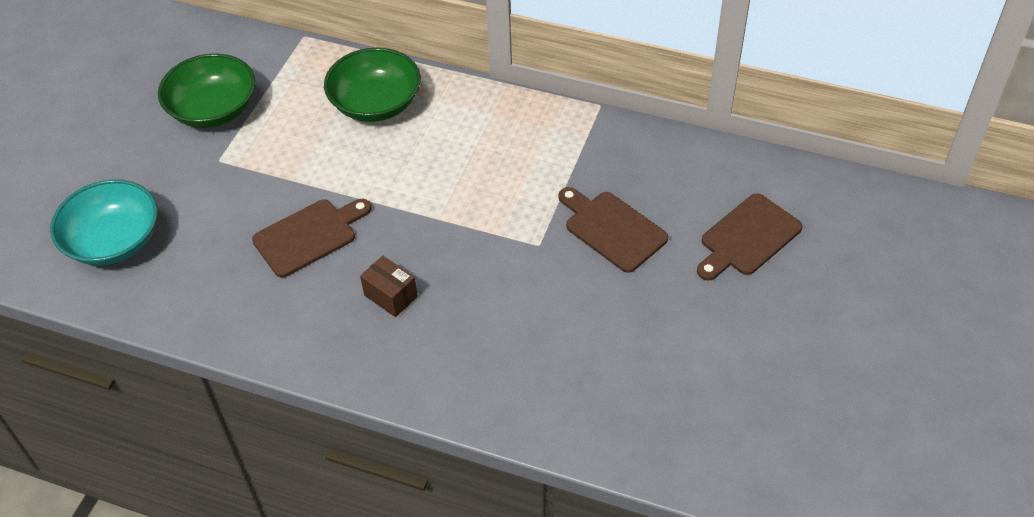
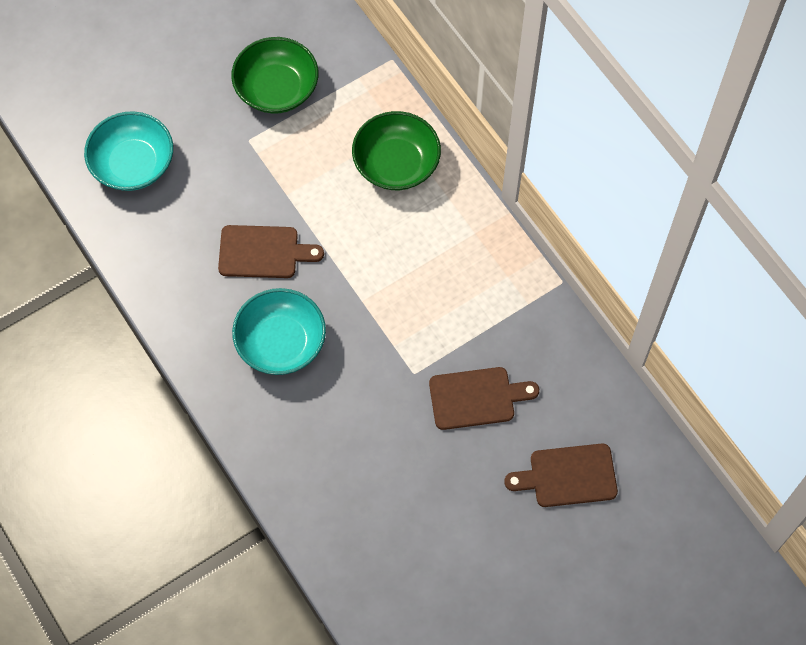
camera: 35 degrees right, 15 degrees up
(391, 296) = (281, 342): brown box -> turquoise bowl
(612, 229) = (476, 398): brown cutting board -> brown cutting board turned 90 degrees clockwise

